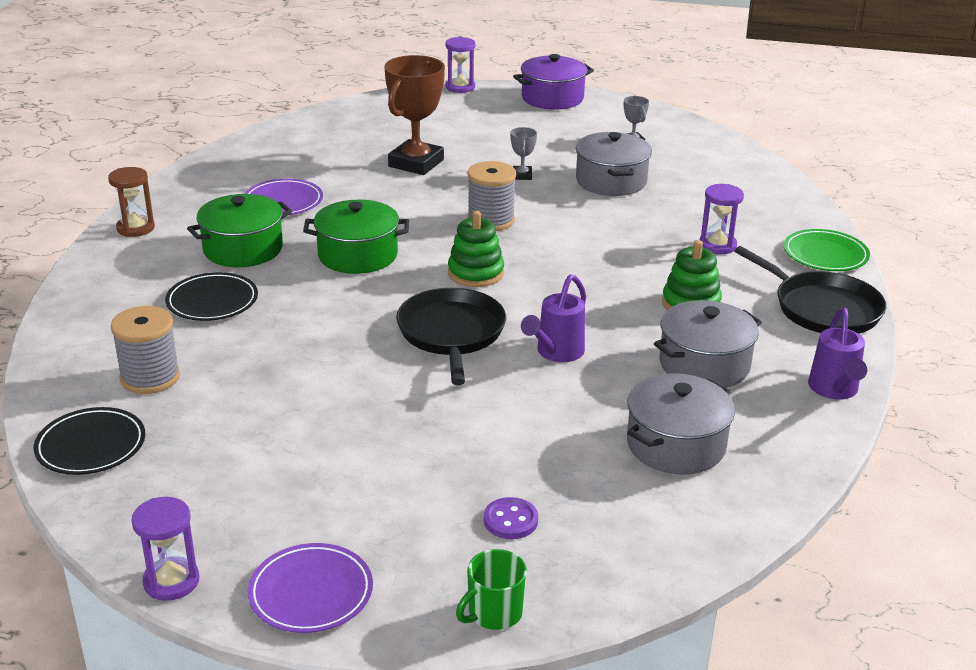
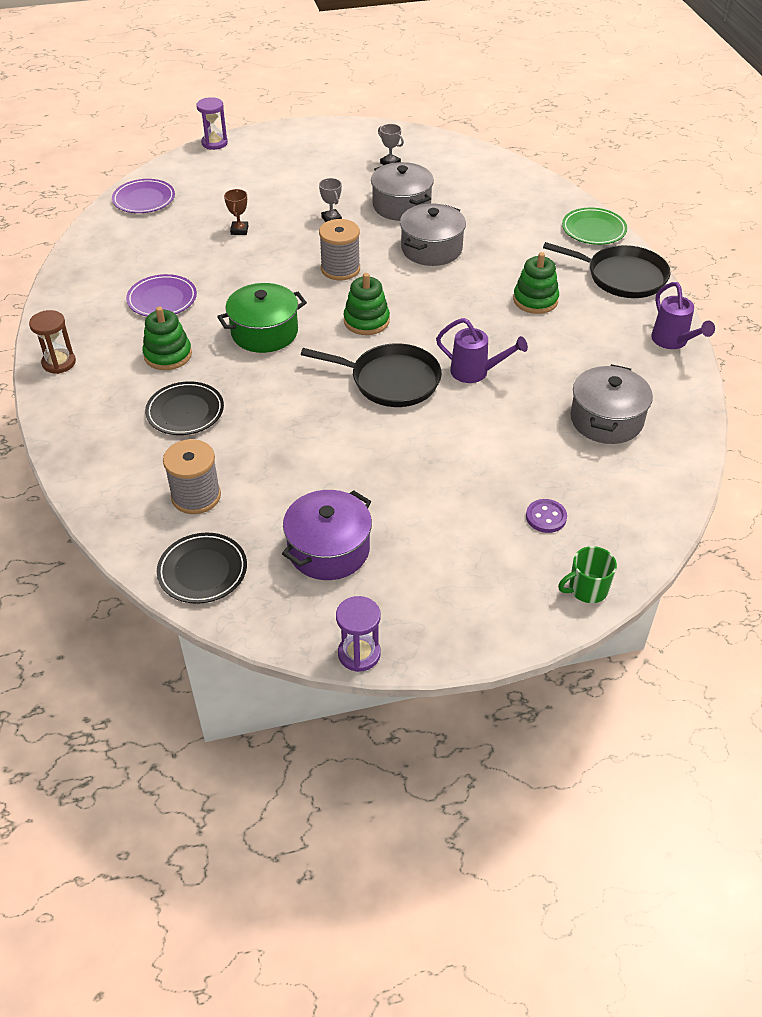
camera: 25 degrees left, 15 degrees up
(243, 249) = (168, 355): green pot -> green stacking toy
(311, 592) = (460, 623): purple plate -> purple plate (144, 199)
(416, 163) = (239, 230): brown trophy -> brown trophy, size x0.45
(451, 334) = (390, 380): black pan -> black pan turned 135 degrees clockwise
(494, 613) = (587, 589): green mug -> green mug turned 45 degrees clockwise
(552, 98) = (297, 135): purple pot -> purple pot (329, 549)
(556, 353) = (475, 372): purple watering can -> purple watering can turned 75 degrees counterclockwise
(704, 364) = (579, 349): grey pot -> grey pot (431, 249)
(717, 245) = (517, 243): purple hourglass -> none

